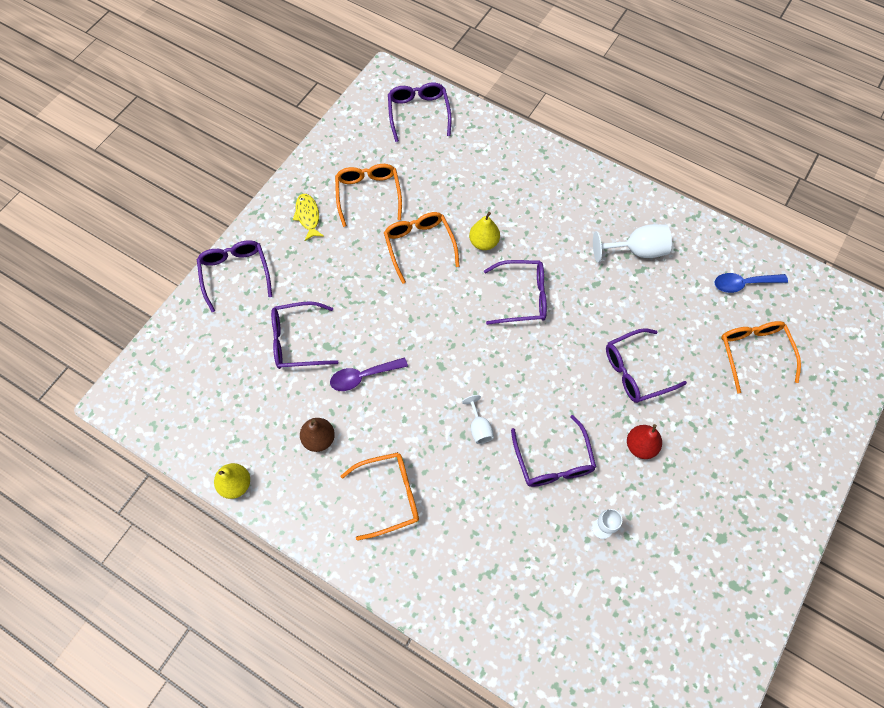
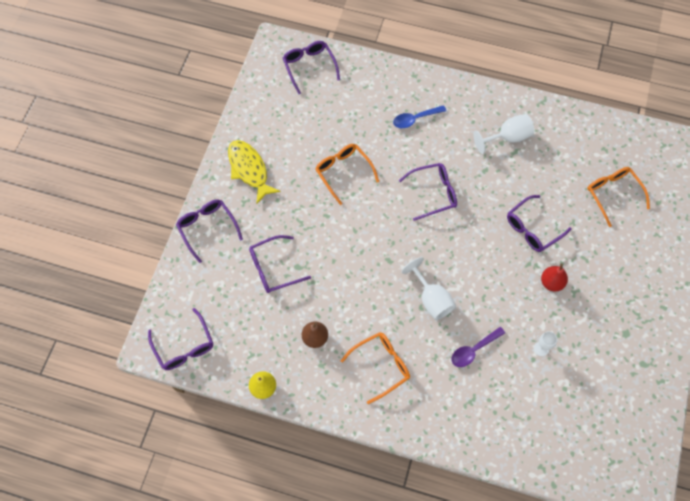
camera: 15 degrees left, 0 degrees up
(308, 216) = (249, 169): yellow fish -> yellow fish, size x1.68
(363, 376) = (333, 283): purple spoon -> purple spoon (473, 350)
(368, 194) = (291, 141): orange glasses -> none
(479, 427) = (431, 299): white goblet -> white goblet, size x1.73
(484, 242) = (392, 158): yellow pear -> none
(553, 462) = (493, 310): purple glasses -> purple glasses (184, 347)
(743, 284) = (592, 144): blue spoon -> blue spoon (415, 119)

